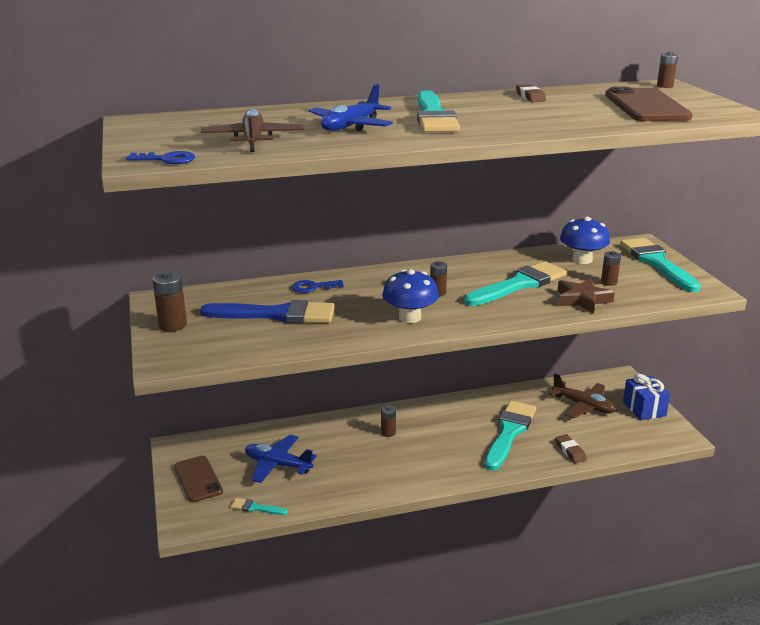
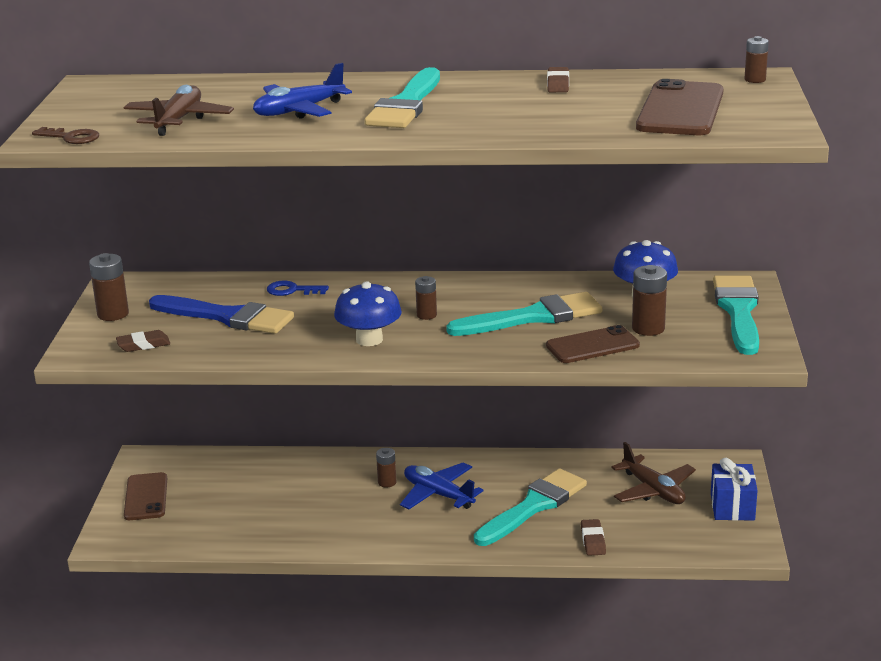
camera: 20 degrees right, 0 degrees up
(167, 159) = (71, 137): blue key -> brown key
(221, 347) = (143, 345): none -> brown eraser
(255, 508) = (188, 538): turquoise brush -> none
(277, 465) = (239, 497): blue plane -> blue plane (438, 494)
(582, 300) = (592, 345): brown star -> brown phone
(609, 282) = (648, 328): brown battery -> brown battery, size x1.57

